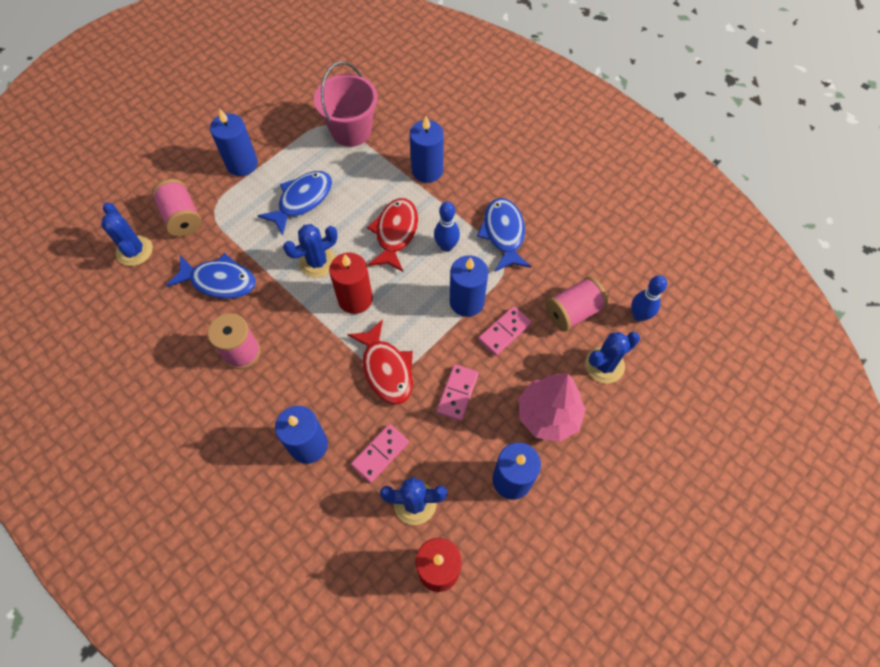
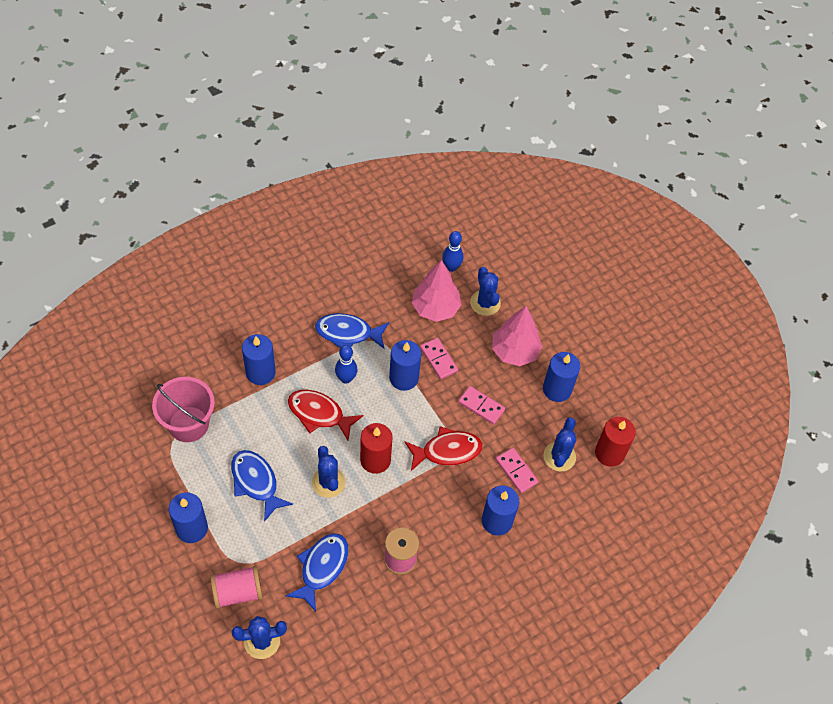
camera: 80 degrees left, 5 degrees down
(573, 312) = (435, 308): pink spool -> pink tree

